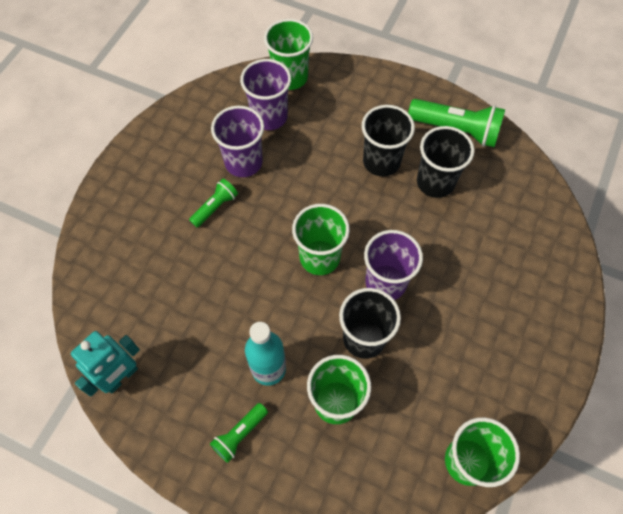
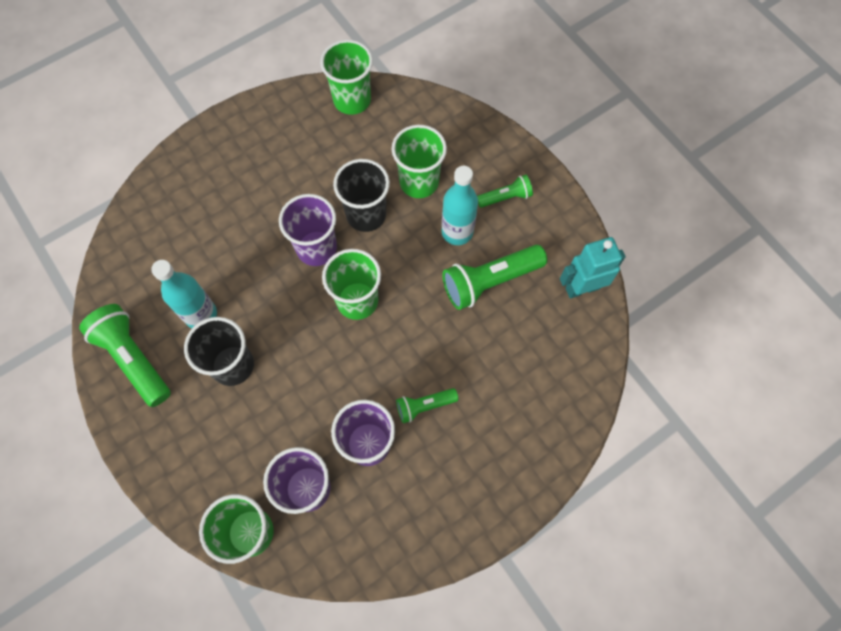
camera: 150 degrees left, 5 degrees up
(212, 336) = (490, 281): none -> green flashlight
(435, 182) = (201, 315): black cup -> turquoise bottle

